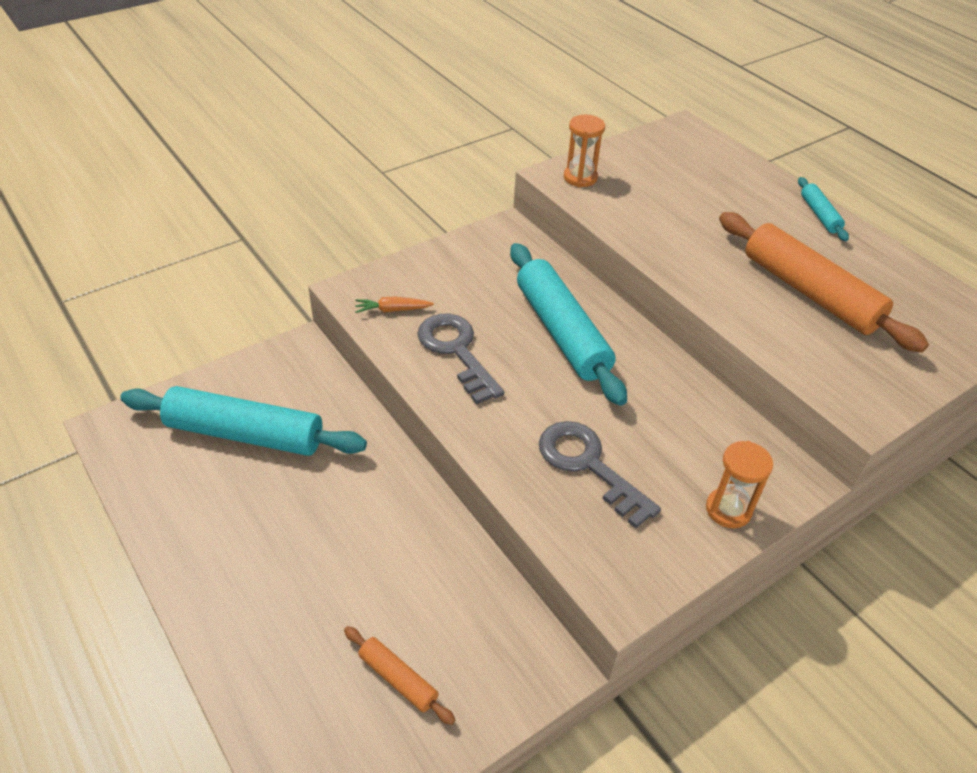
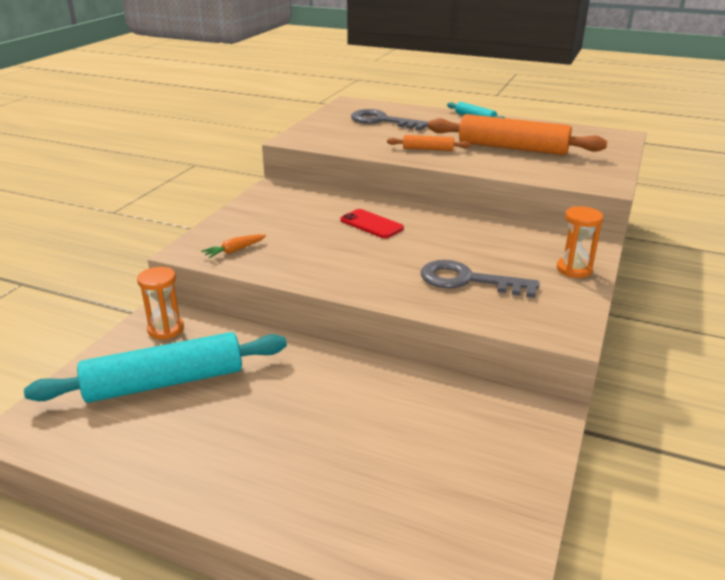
camera: 30 degrees left, 15 degrees down
(398, 679) = (453, 473): orange rolling pin -> orange rolling pin (428, 149)
(456, 351) = (309, 256): grey key -> grey key (382, 121)
(562, 332) = (371, 224): turquoise rolling pin -> red phone
(580, 178) = (311, 137): orange hourglass -> orange hourglass (165, 329)

